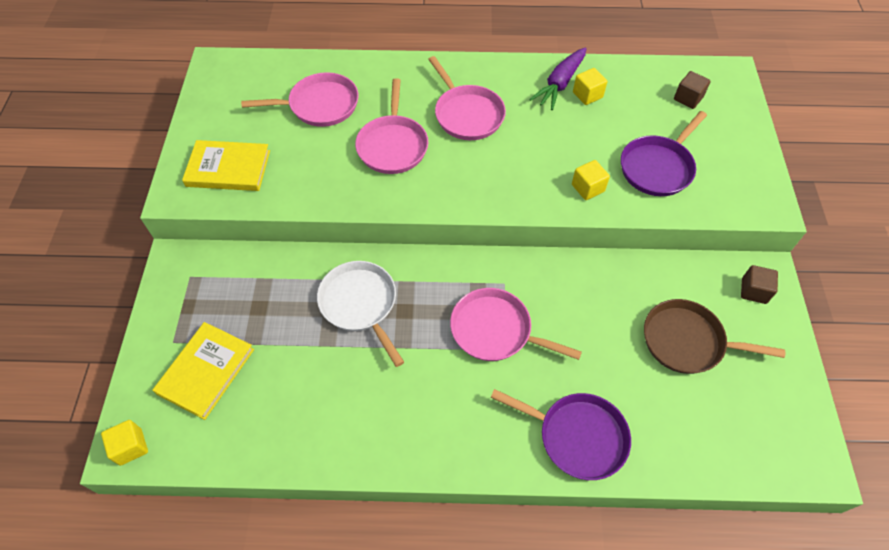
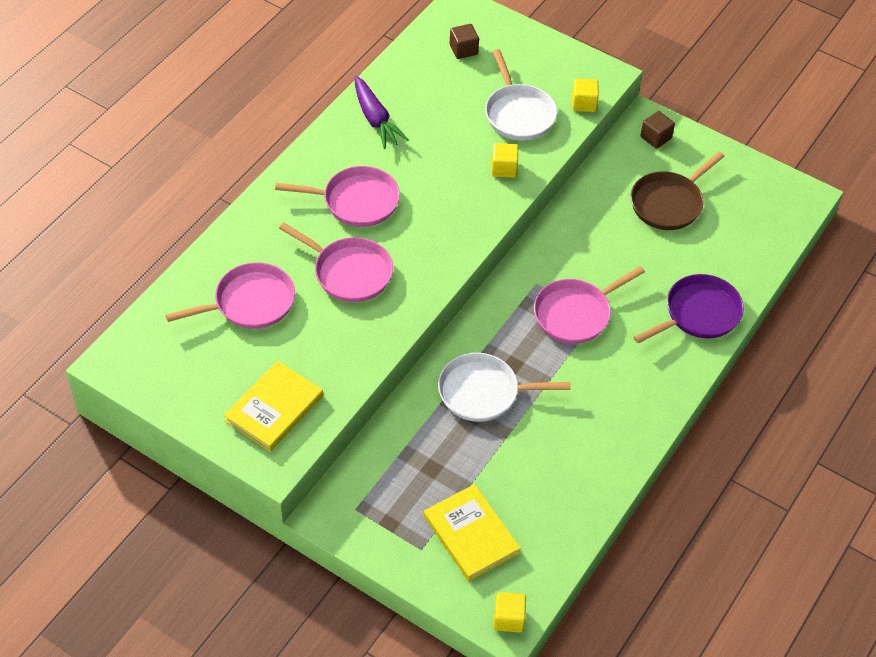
camera: 60 degrees left, 5 degrees down
(320, 105) = (250, 302): pink pan -> pink pan turned 45 degrees clockwise
(587, 95) = (404, 109): yellow cube -> yellow cube (584, 103)
(658, 167) = (518, 114): purple pan -> white pan

